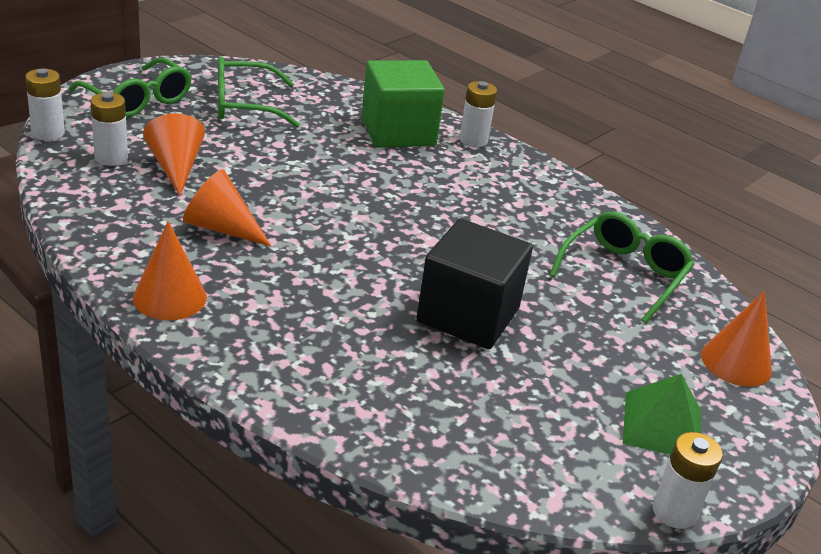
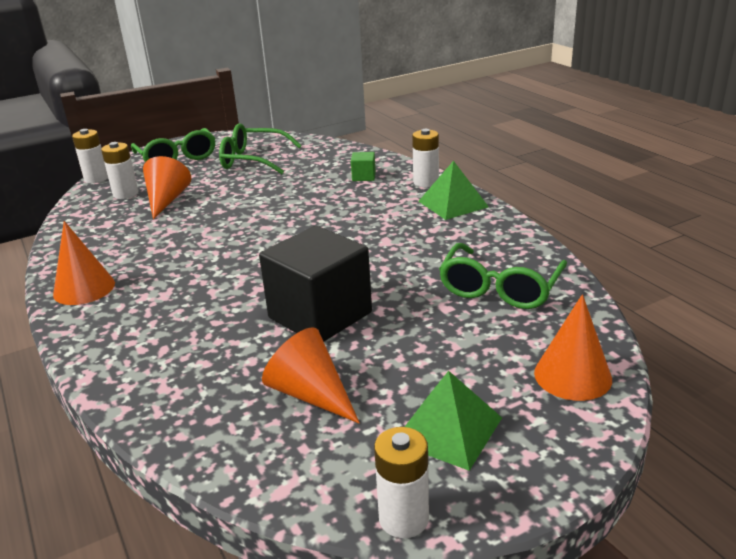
camera: 25 degrees right, 5 degrees down
(221, 228) = (165, 241): orange cone -> orange cone (310, 394)
(398, 131) = (364, 176): green cube -> green cube, size x0.41
(519, 169) = (453, 204): none -> green pyramid
(624, 274) = (499, 289): green glasses -> green glasses turned 150 degrees clockwise

